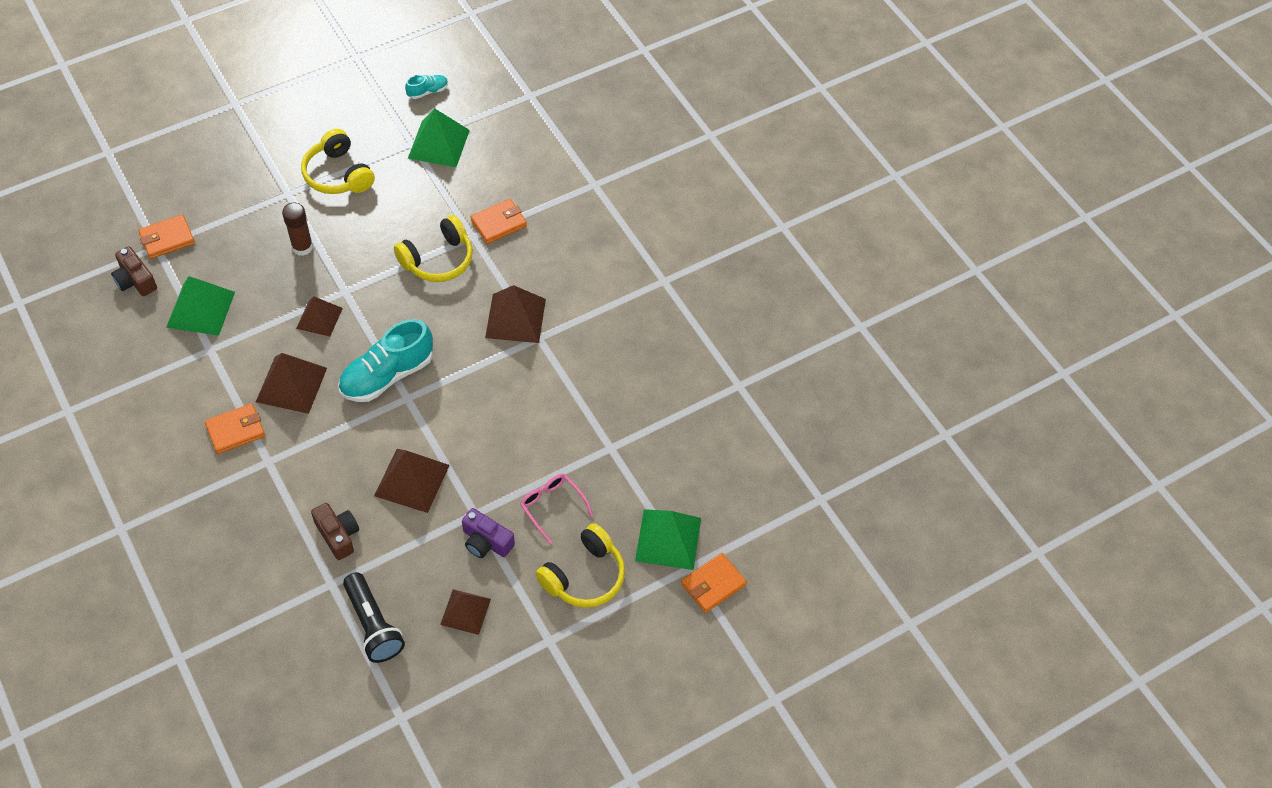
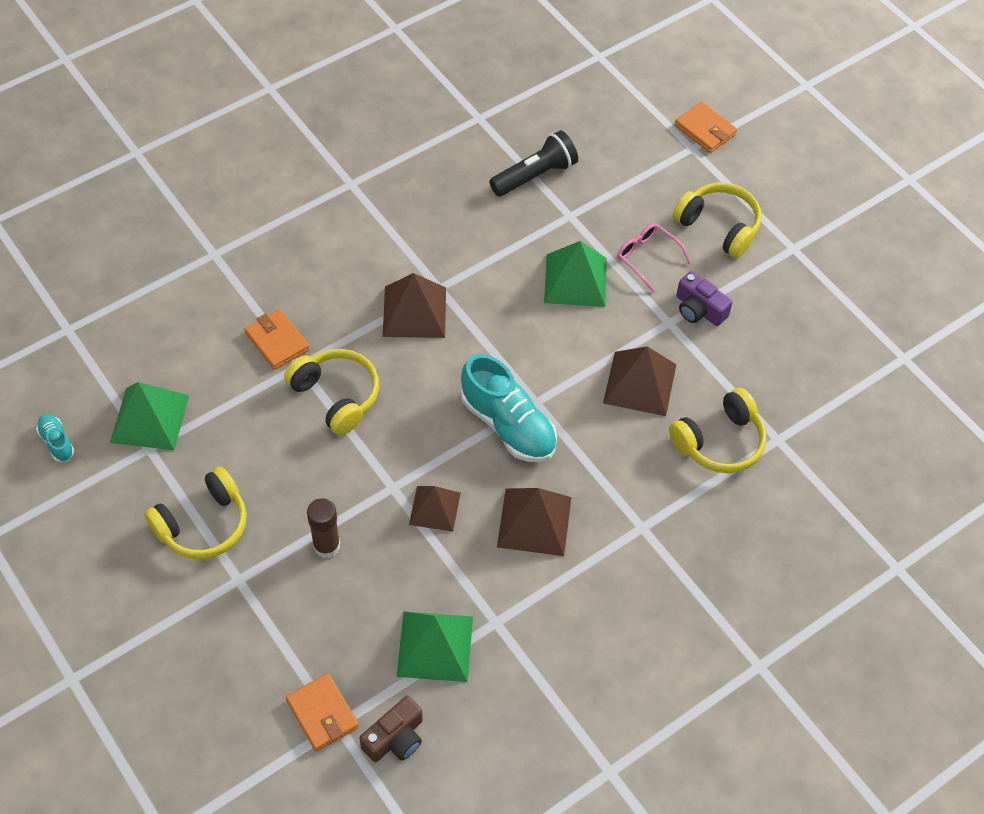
camera: 95 degrees left, 0 degrees up
(236, 430) = (606, 569): orange wallet -> none
(338, 535) = (720, 442): brown camera -> yellow headphones
(373, 625) = (814, 394): black flashlight -> black flashlight (535, 175)
(465, 611) = (780, 318): brown pyramid -> none
(486, 542) = (699, 309): purple camera -> purple camera turned 105 degrees clockwise
(552, 507) = (647, 258): pink glasses -> pink glasses turned 90 degrees clockwise
(668, 539) = (665, 165): green pyramid -> green pyramid (575, 280)

